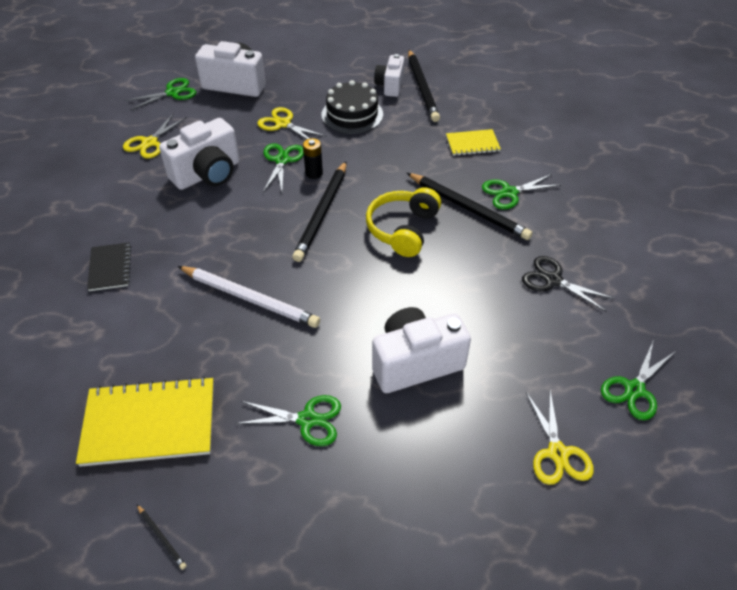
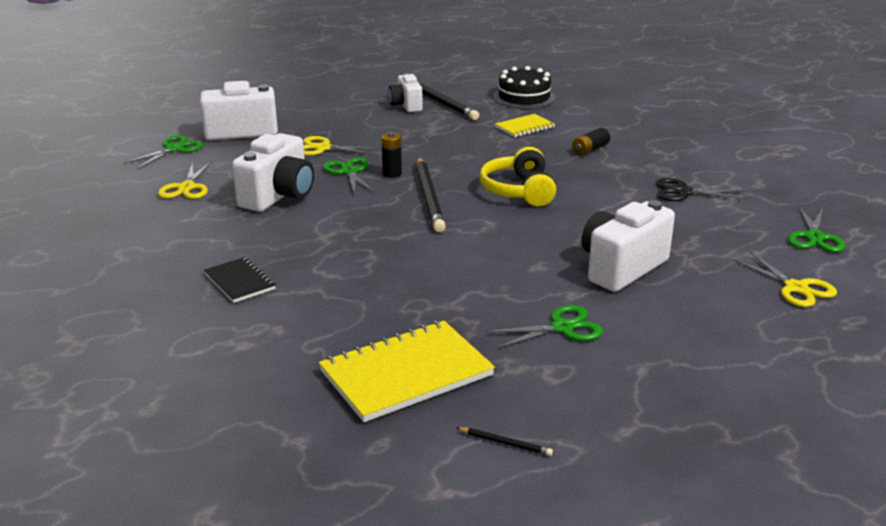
camera: 25 degrees left, 20 degrees down
(250, 298) = (417, 266): white pencil -> none
(352, 114) = (388, 130): black cake -> black cake (524, 97)
(468, 208) = (564, 166): black pencil -> none
(509, 193) = (590, 150): green scissors -> black battery

